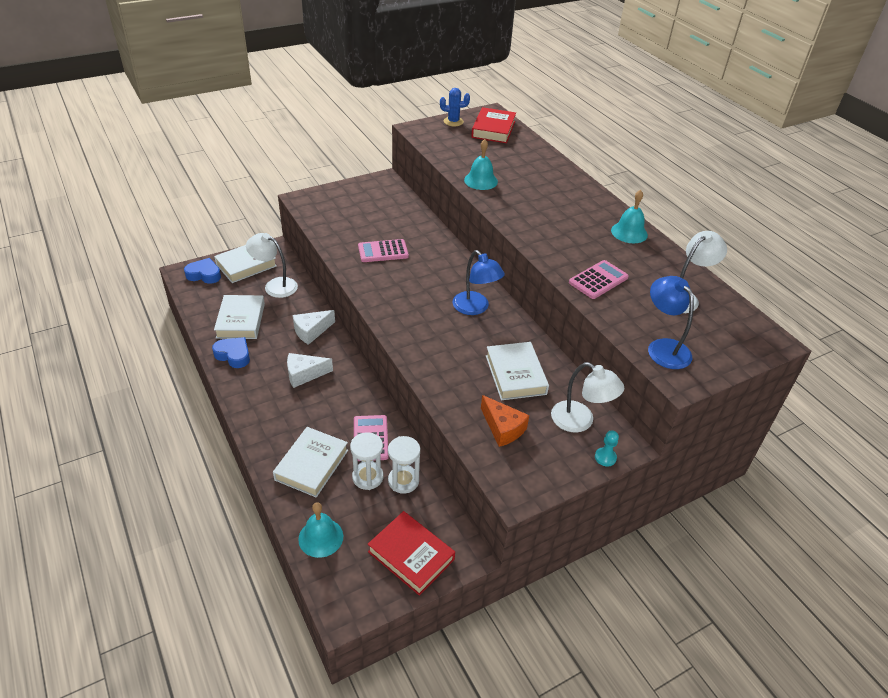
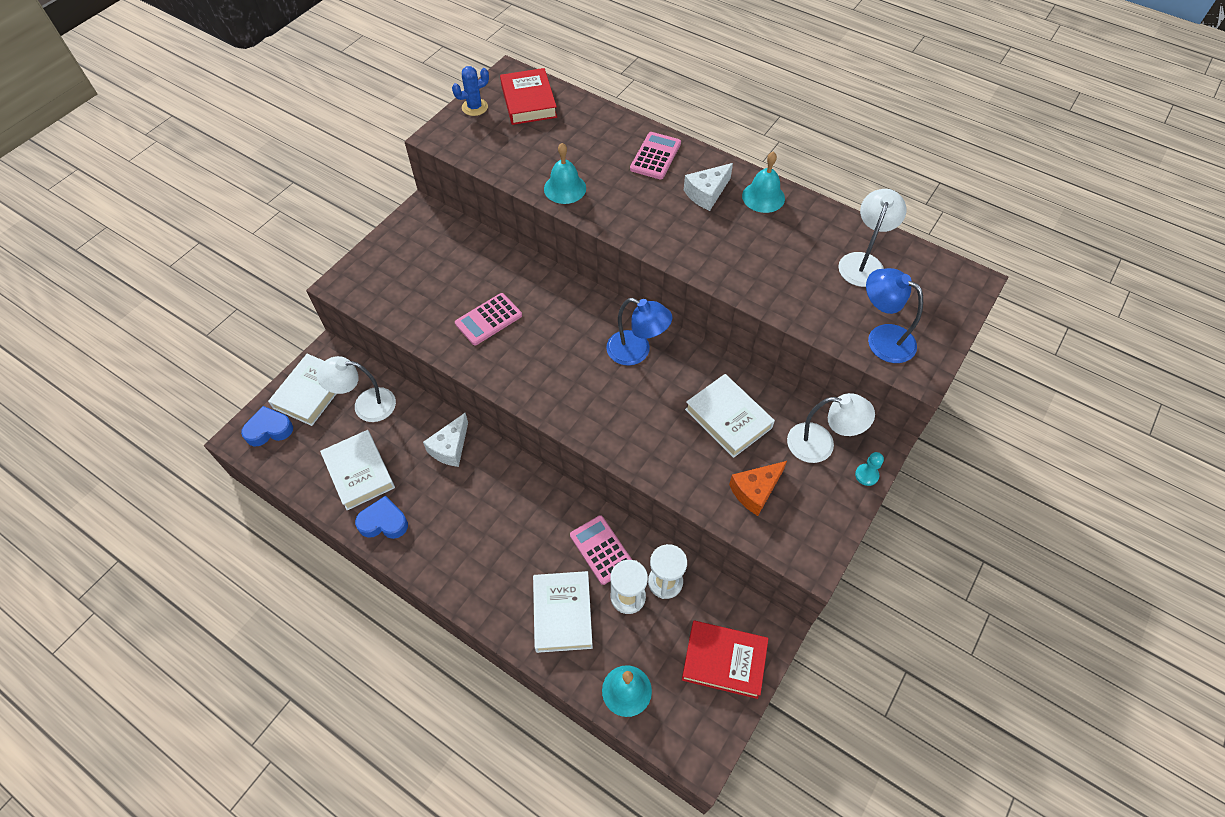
camera: 25 degrees left, 15 degrees up
(304, 374) = (480, 507): white cheese -> white cheese (706, 193)
(503, 428) = (755, 491): orange cheese -> orange cheese turned 120 degrees clockwise
(598, 280) = (772, 278): pink calculator -> pink calculator (655, 156)

